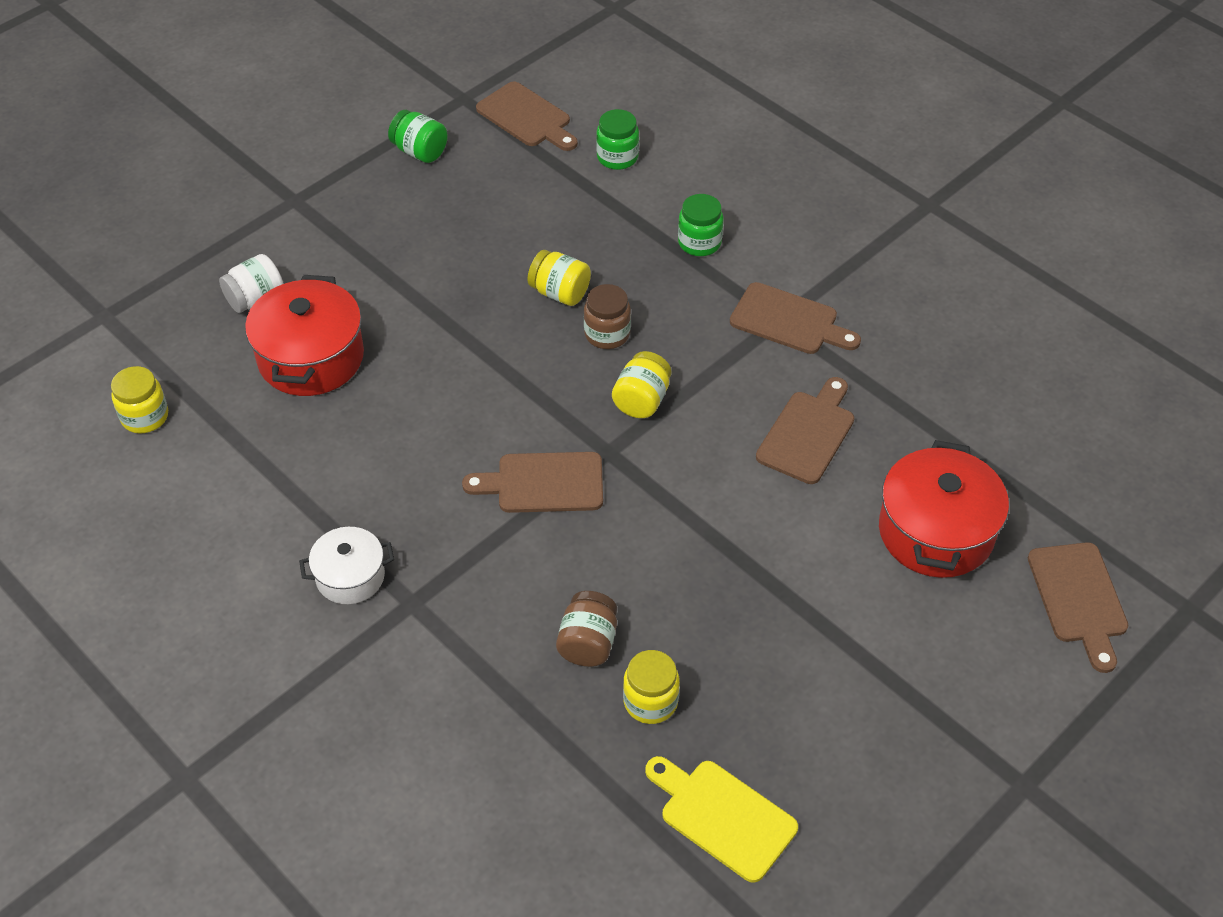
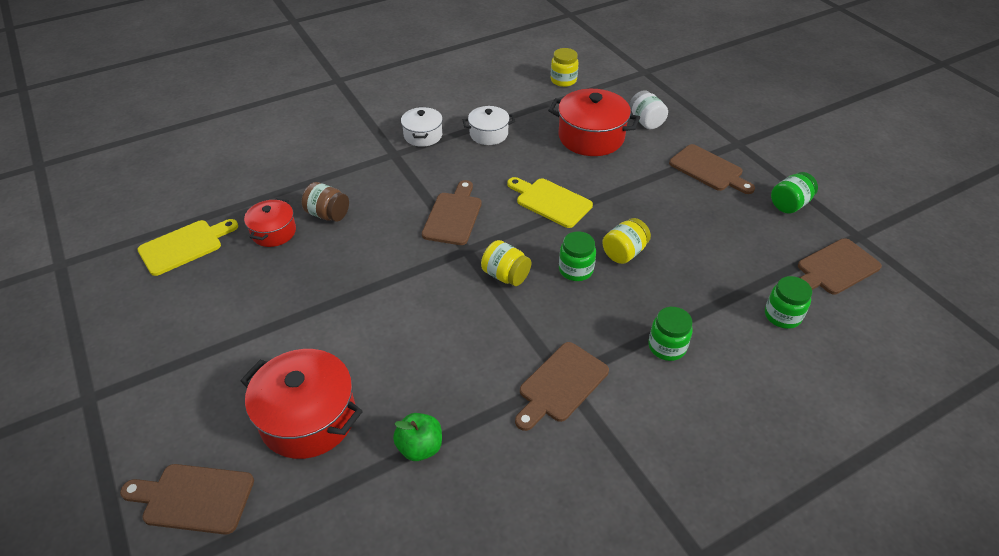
camera: 105 degrees right, 5 degrees down
(328, 486) = (488, 134): none -> white pot
(479, 380) = (550, 201): none -> yellow cutting board
(607, 334) = (576, 270): brown jar -> green jar
(650, 702) = (273, 232): yellow jar -> red pot
(808, 433) = (437, 363): brown cutting board -> brown cutting board (709, 170)
(921, 420) = (420, 447): none -> green apple

